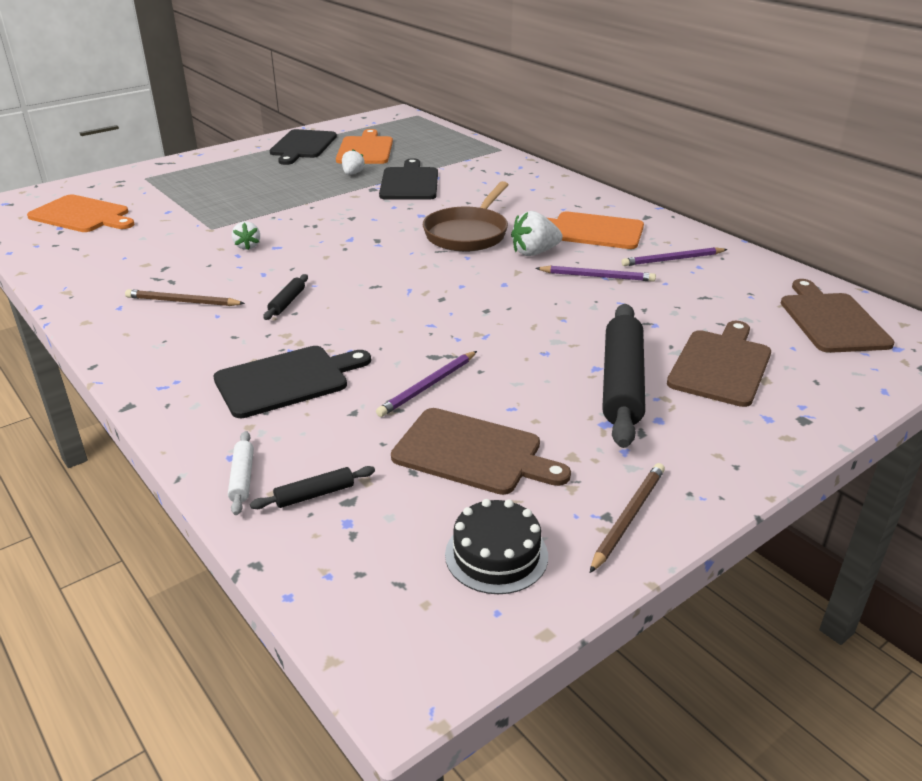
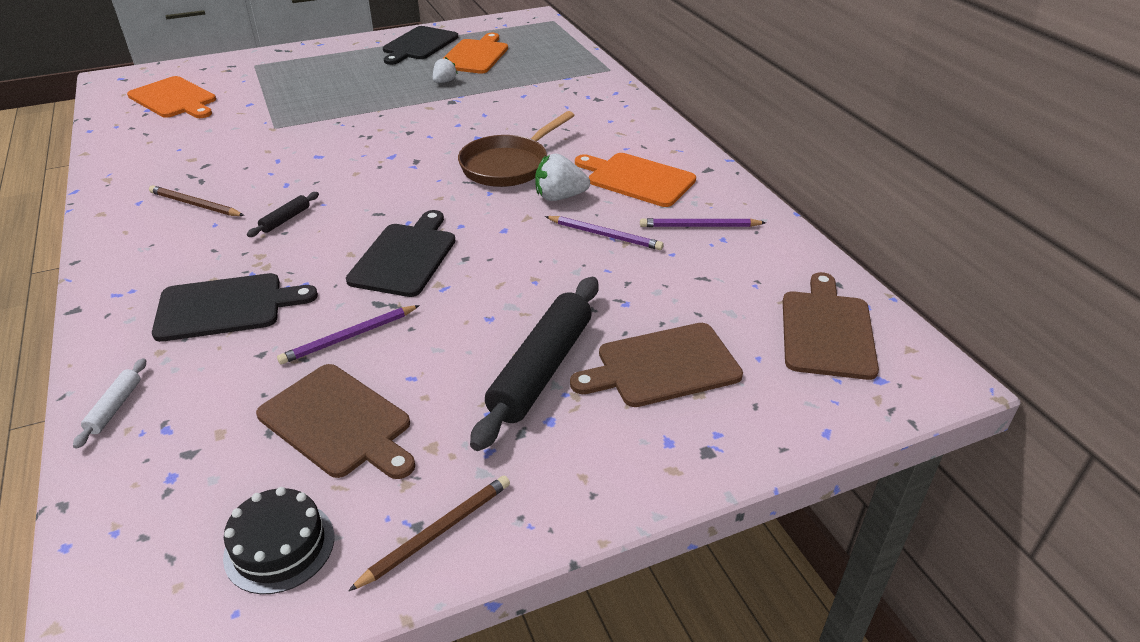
camera: 15 degrees right, 5 degrees up
(247, 246) = (292, 152): white strawberry -> none
(314, 494) = (164, 439): black rolling pin -> none
(409, 183) = (492, 99): black cutting board -> black cutting board (405, 257)
(721, 365) = (662, 366): brown cutting board -> brown cutting board turned 150 degrees counterclockwise

